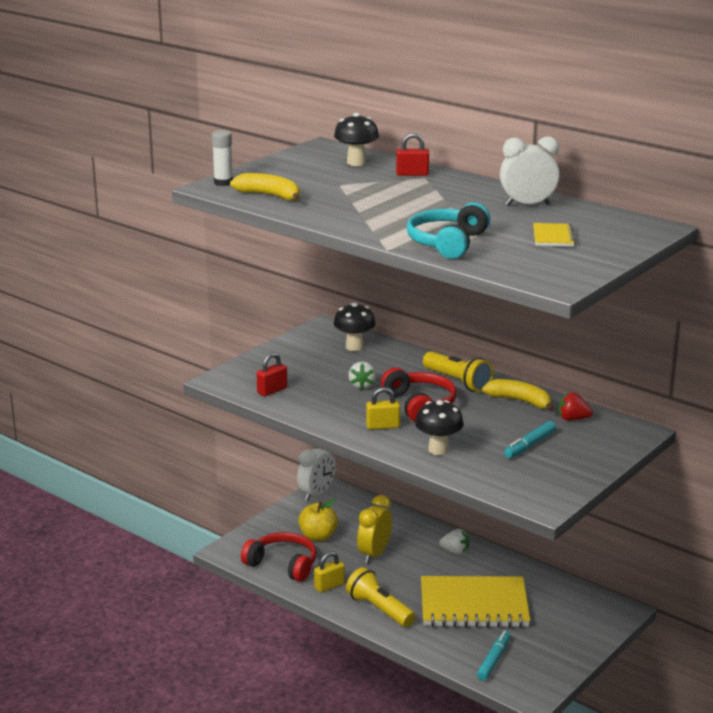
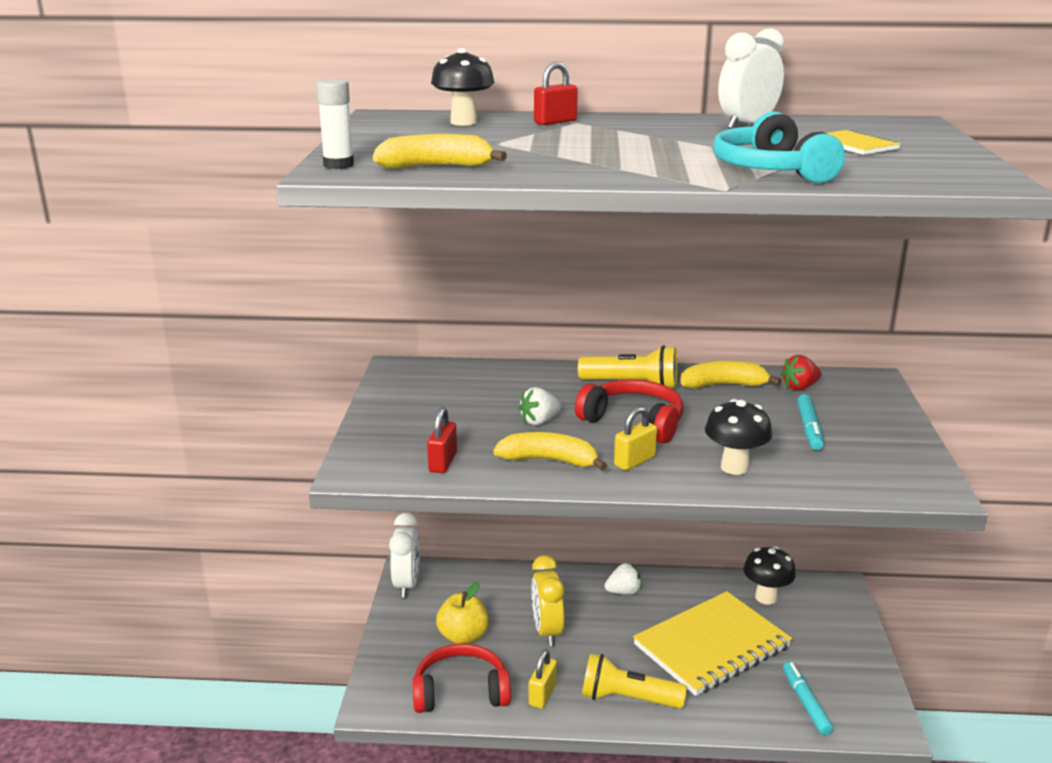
camera: 35 degrees left, 0 degrees up
(333, 409) = (549, 460): none -> yellow banana
(354, 347) = (465, 380): black mushroom -> black mushroom (766, 597)
(362, 385) = (539, 421): white strawberry -> white strawberry turned 90 degrees clockwise

